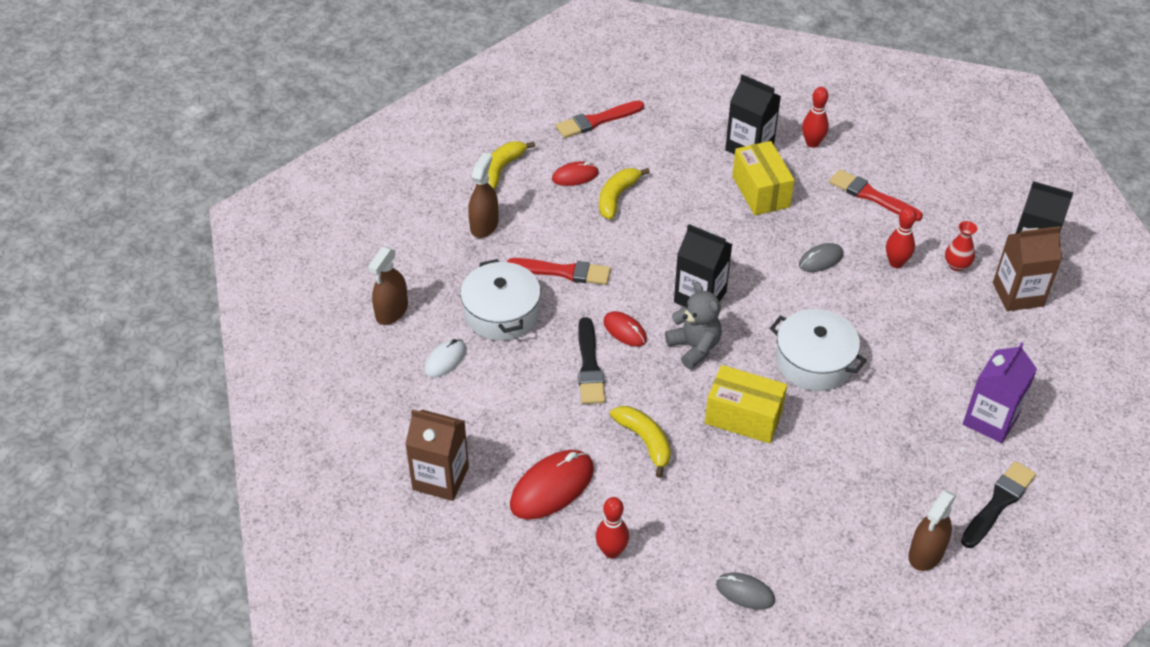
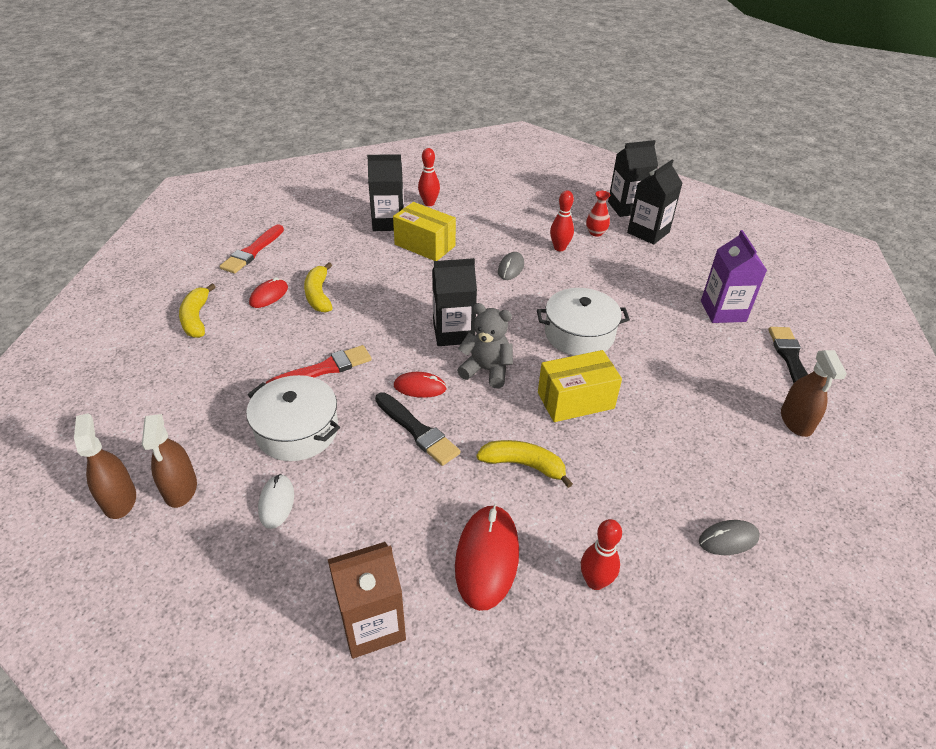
camera: 40 degrees left, 5 degrees down
(484, 225) = (217, 368): brown spray bottle -> brown spray bottle (119, 500)
(871, 196) = (500, 217): red brush -> none
(1018, 294) = (648, 232): brown carton -> black carton

